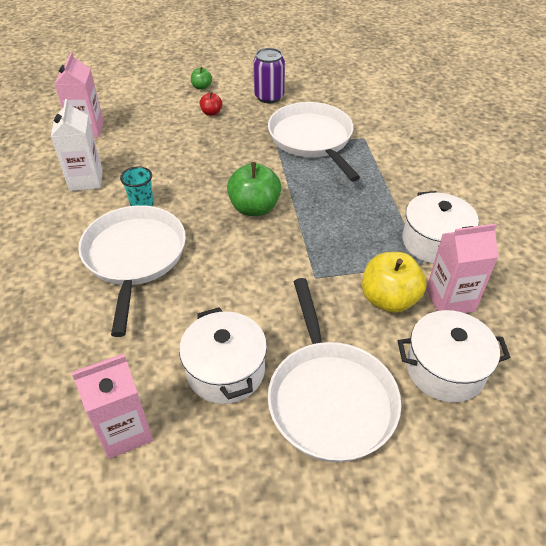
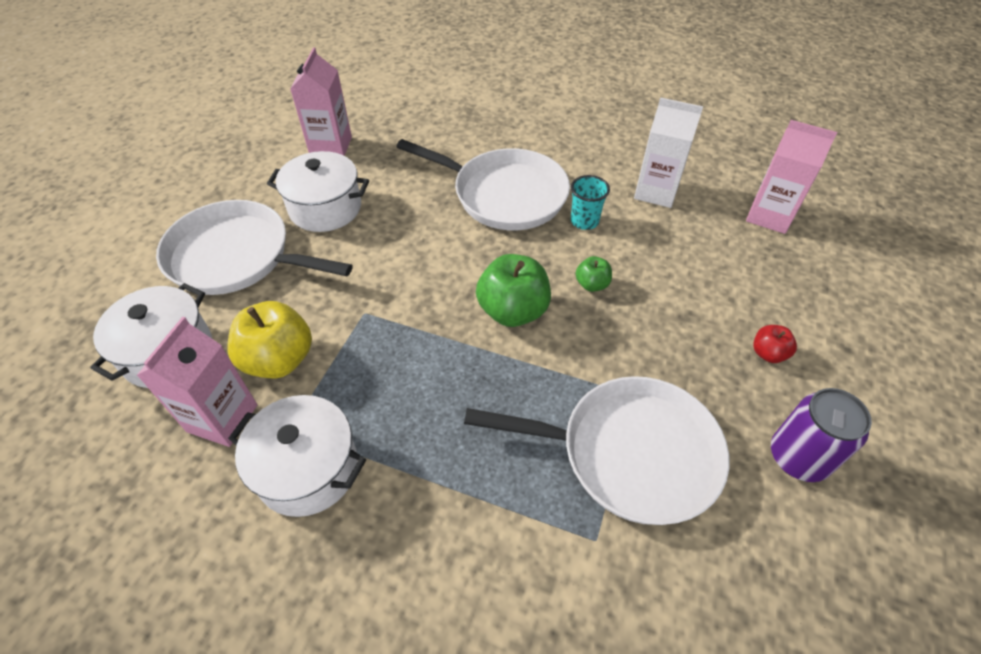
camera: 120 degrees right, 5 degrees up
(202, 87) = (861, 372): green apple -> green apple (592, 284)

